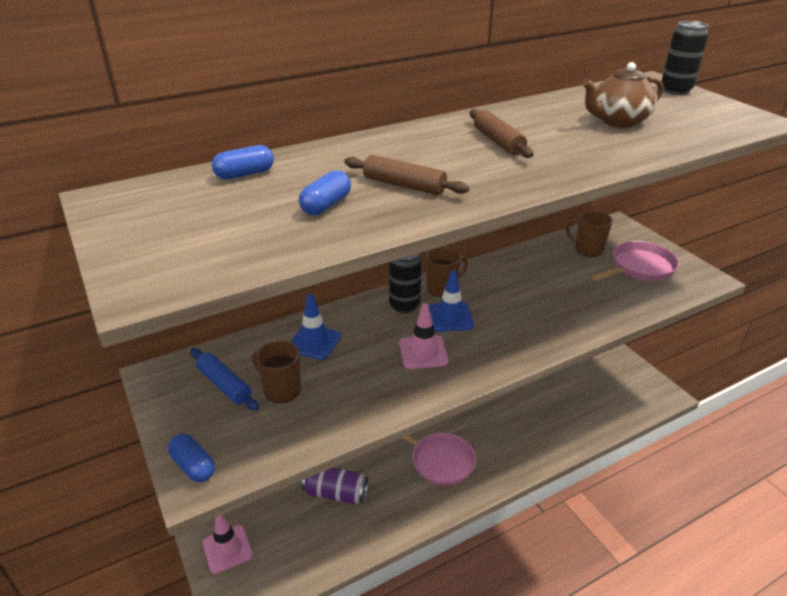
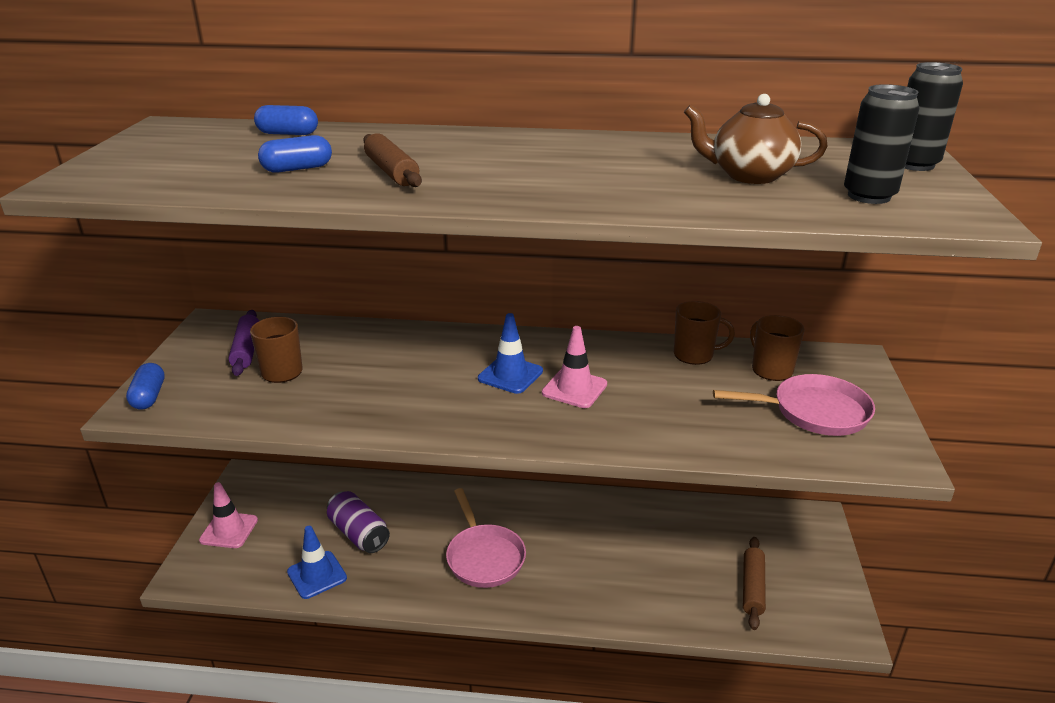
camera: 35 degrees right, 5 degrees down
(224, 385) = (246, 350): blue rolling pin -> purple rolling pin
(314, 342) = (358, 346): blue traffic cone -> blue traffic cone (317, 575)
(404, 305) = (480, 348): black can -> black can (869, 196)
(423, 352) = (440, 394): pink traffic cone -> pink traffic cone (574, 389)
(442, 288) = (540, 347): brown mug -> brown mug (694, 355)
(498, 142) = (562, 162): brown rolling pin -> brown rolling pin (752, 588)

